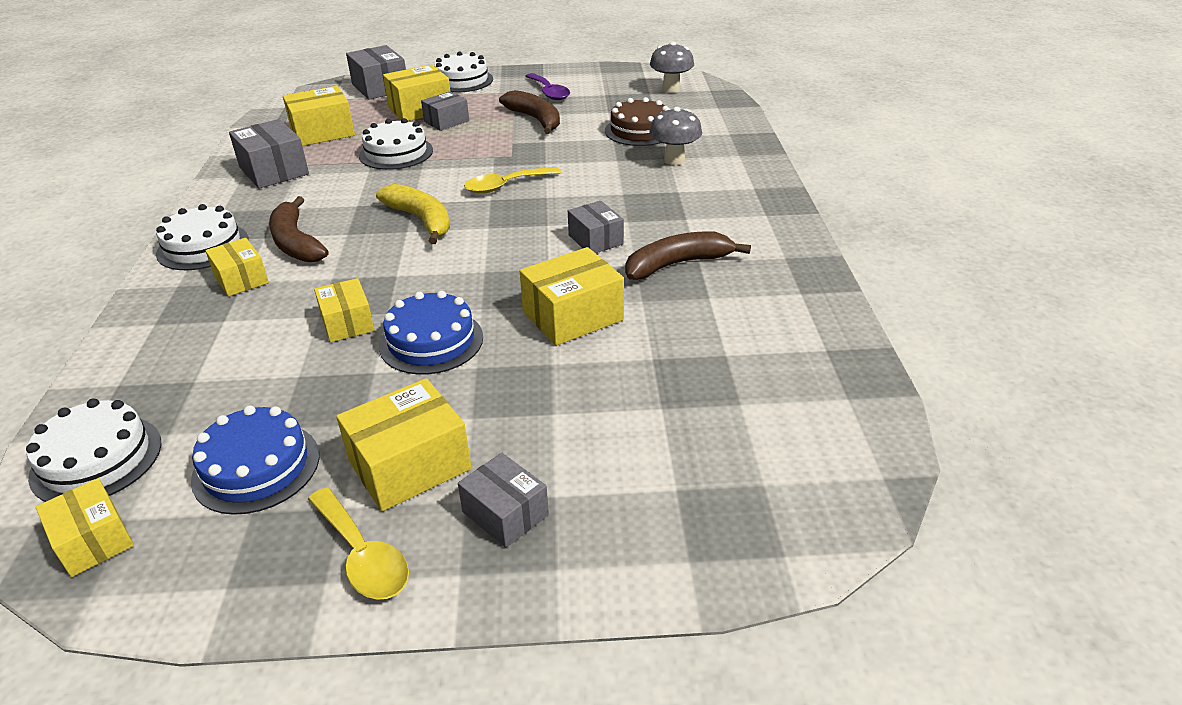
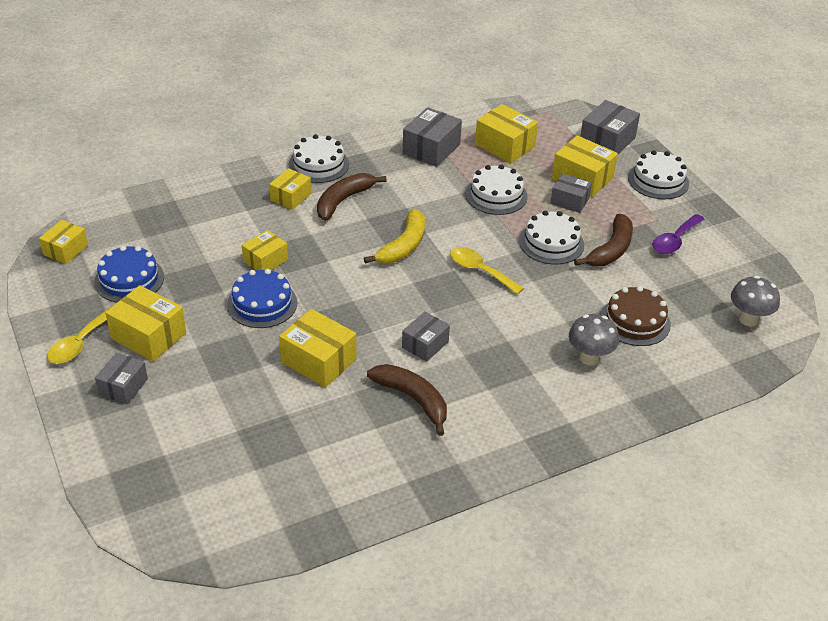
camera: 65 degrees right, 5 degrees up
(96, 459) = (117, 222): white cake -> white cake (551, 243)

